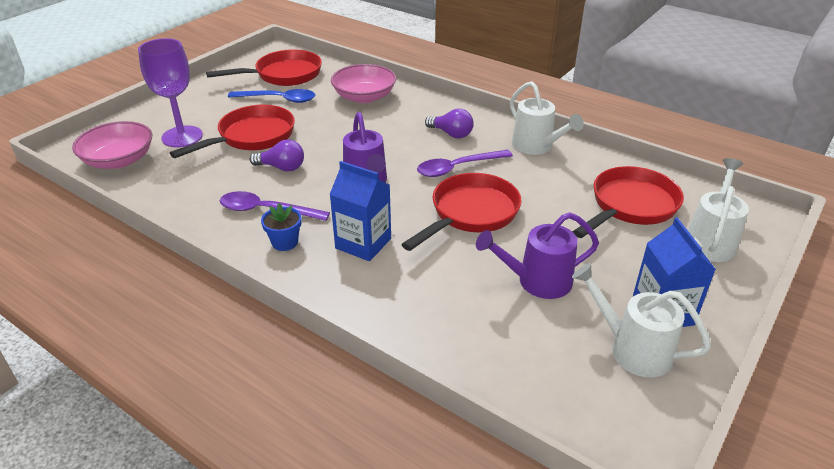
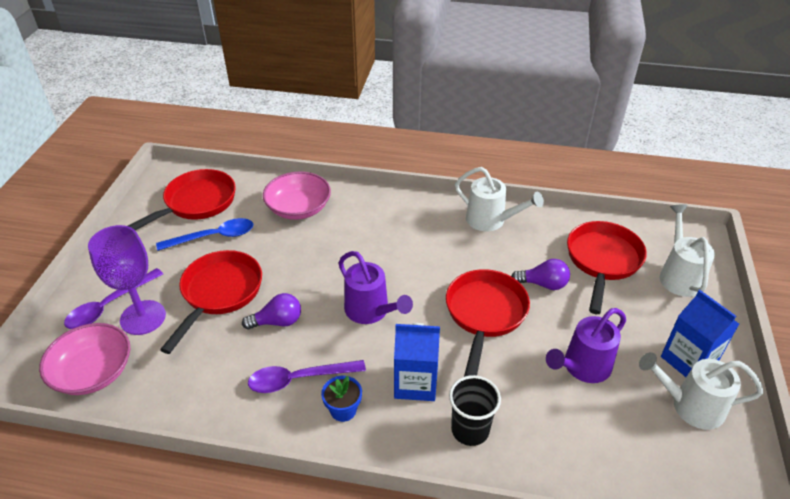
camera: 25 degrees left, 5 degrees up
(384, 292) = (470, 430): none -> black cup
(451, 134) = (409, 229): purple light bulb -> purple light bulb (543, 284)
(457, 168) = (440, 267): purple spoon -> purple spoon (109, 305)

